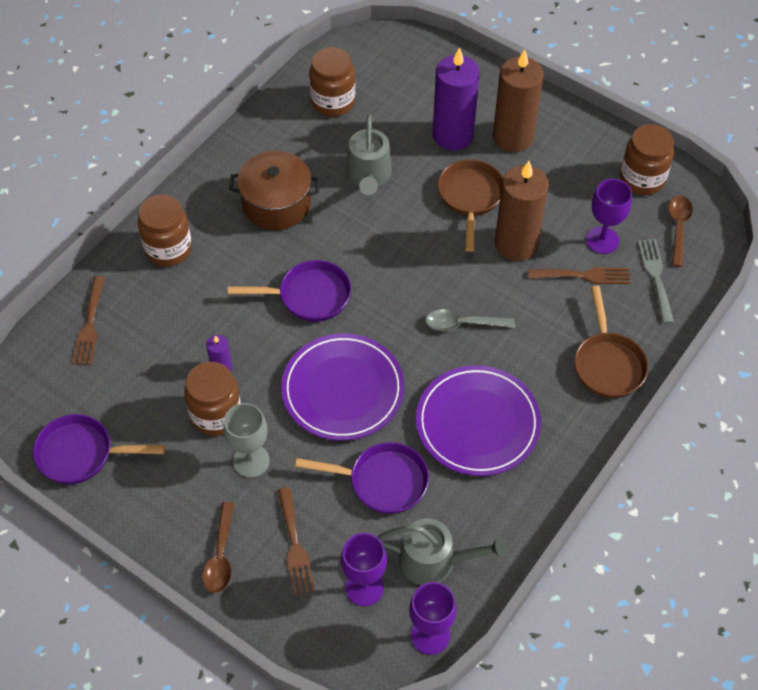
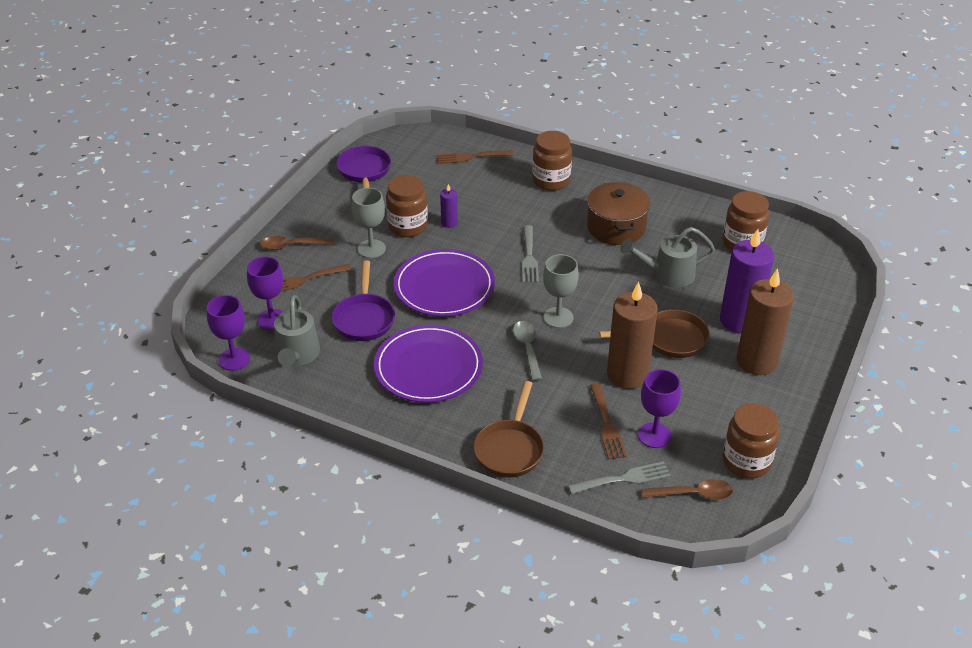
camera: 80 degrees right, 15 degrees down
(309, 296) = (529, 257): purple pan -> grey fork
(418, 287) = (558, 317): none -> grey goblet
(608, 364) = (510, 448): brown pan -> brown pan turned 60 degrees counterclockwise

